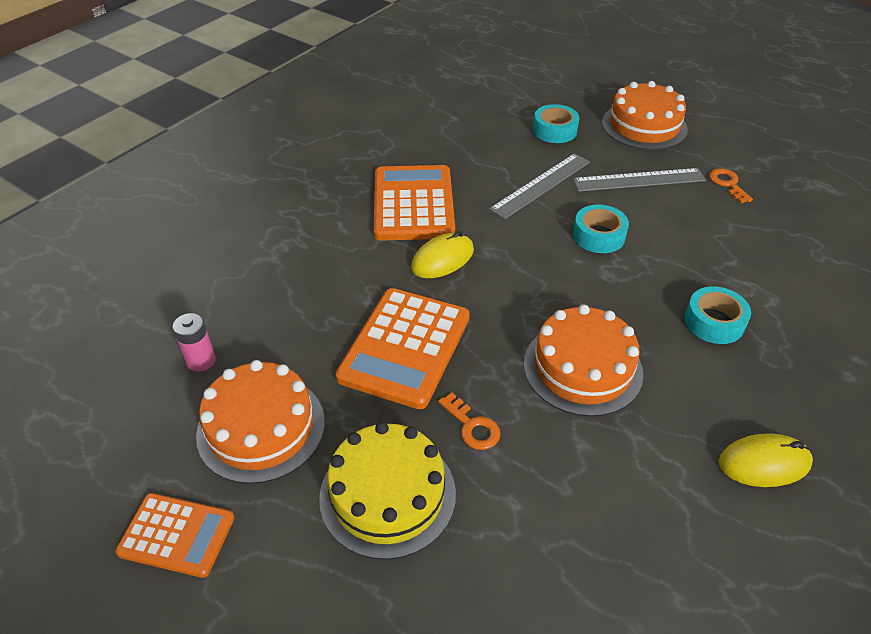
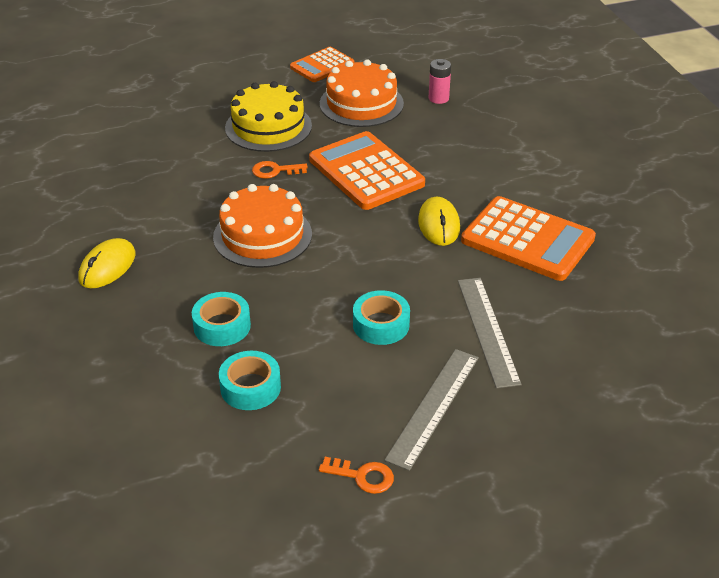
camera: 125 degrees right, 5 degrees down
(554, 130) = (581, 398): turquoise tape -> turquoise tape (250, 387)
(644, 126) = (531, 486): orange cake -> none

